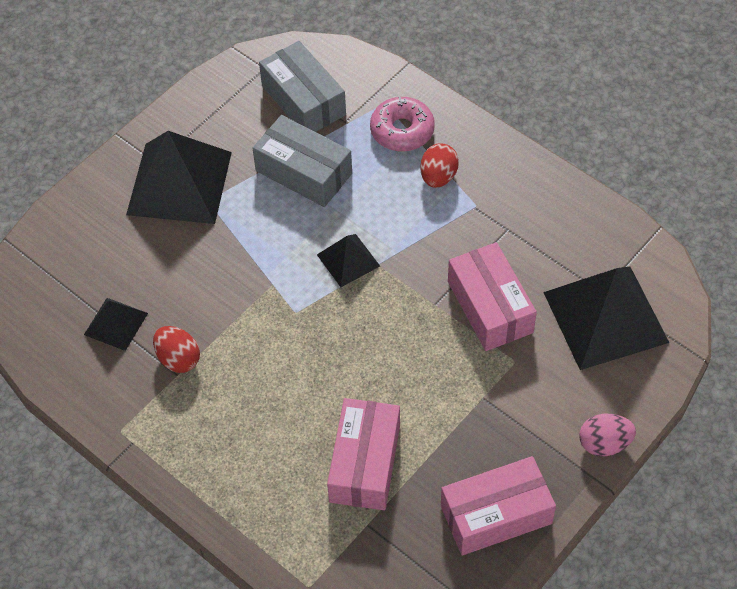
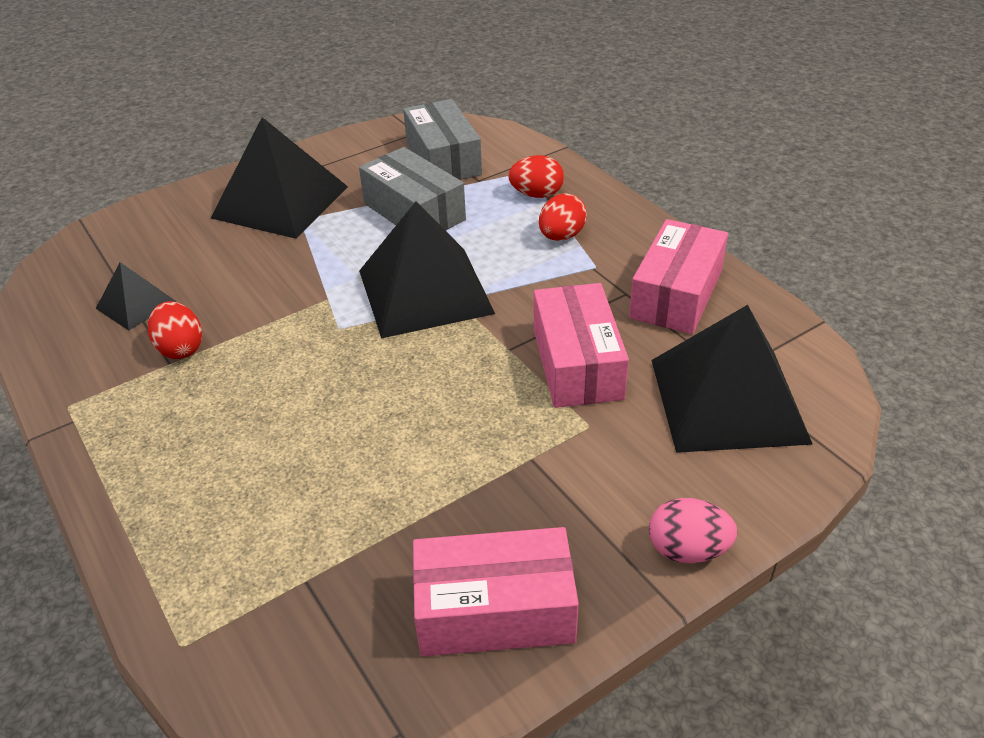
camera: 15 degrees right, 15 degrees down
(348, 260) = (424, 291): black pyramid -> black pyramid, size x2.00
(365, 463) = (340, 503): pink box -> pink box (676, 294)
(402, 131) = (536, 194): pink donut -> red egg

